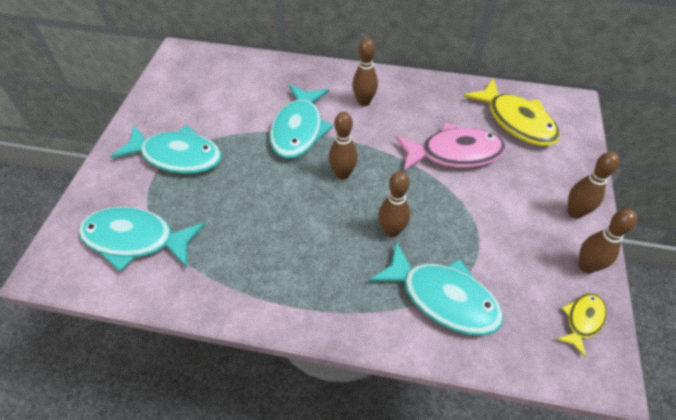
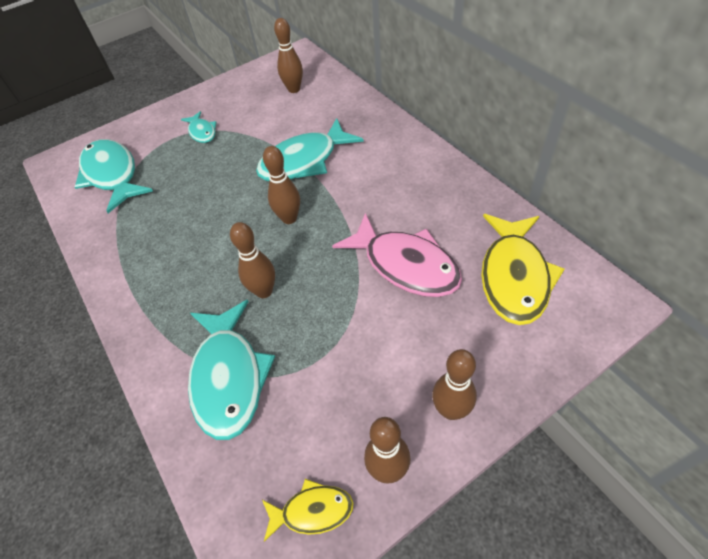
camera: 50 degrees right, 0 degrees up
(177, 156) = (202, 132): turquoise fish -> turquoise fish, size x0.52
(364, 102) = (386, 168): brown bowling pin -> brown bowling pin (294, 89)

